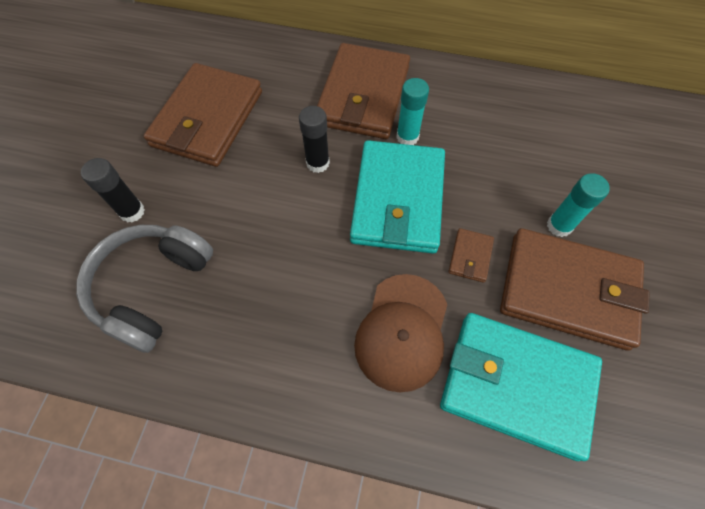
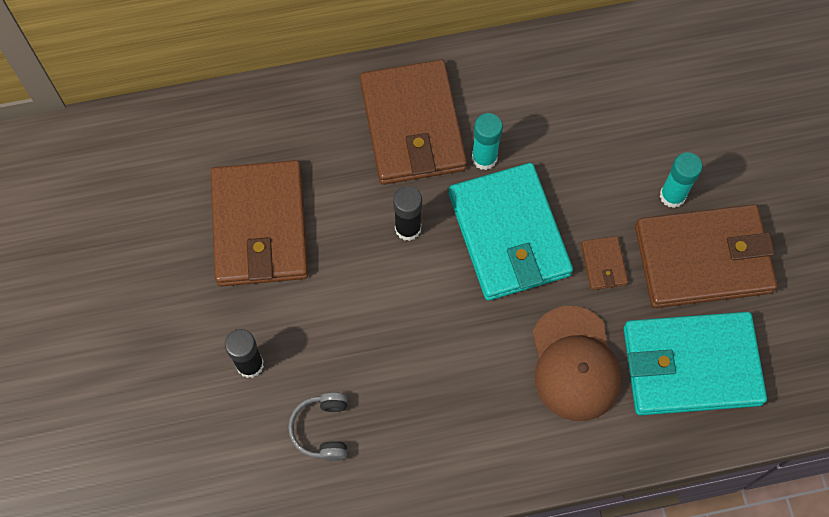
camera: 25 degrees left, 5 degrees up
(152, 288) = (322, 429): grey headphones -> grey headphones, size x0.53

